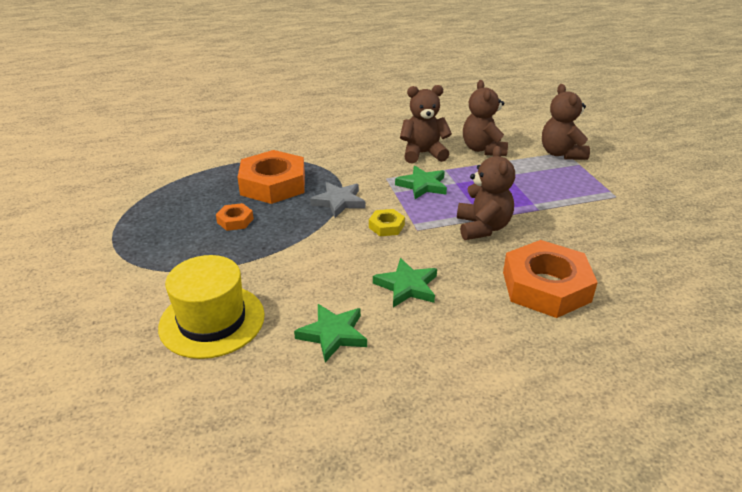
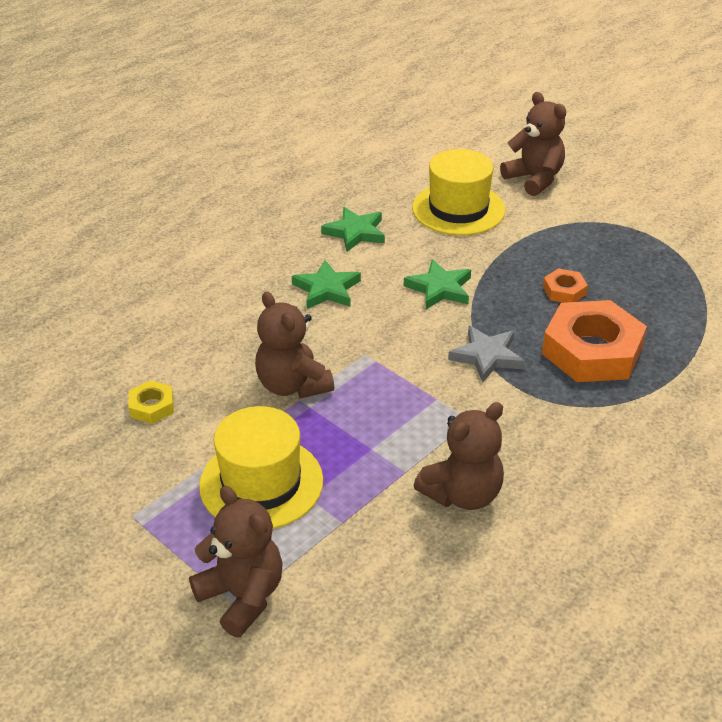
camera: 150 degrees right, 5 degrees up
(386, 226) = (402, 345): yellow nut -> yellow nut (152, 406)
(422, 185) = (411, 425): green star -> green star (440, 288)
(483, 149) = (378, 549): brown teddy bear -> brown teddy bear (534, 179)
(531, 188) = (261, 483): none -> yellow hat
(546, 286) = (193, 337): orange nut -> none

